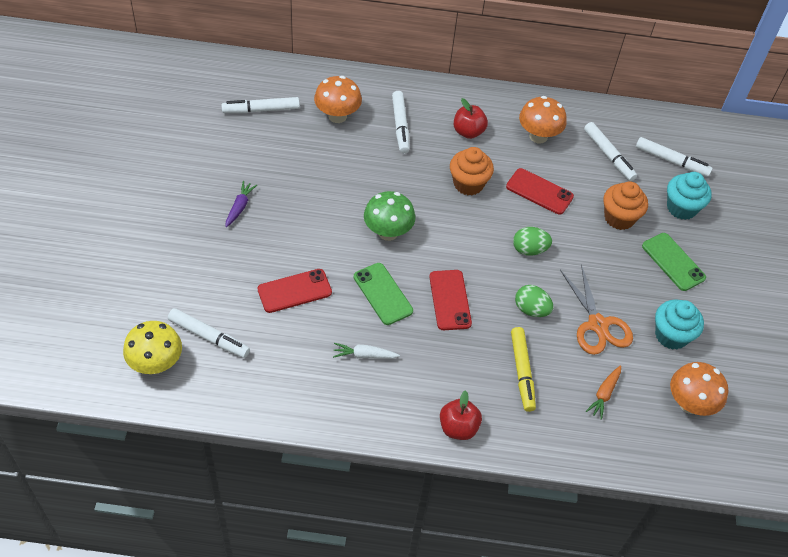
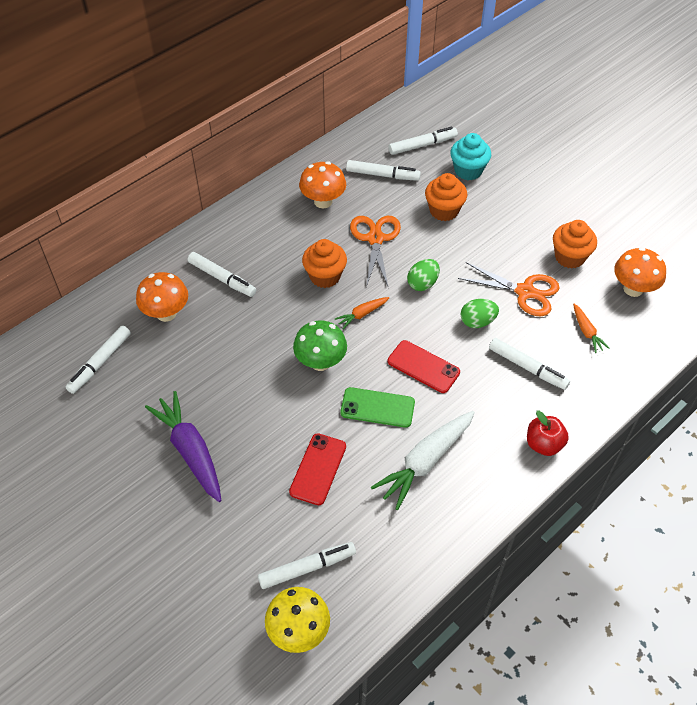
camera: 45 degrees left, 0 degrees up
(239, 207) = (190, 451): purple carrot -> purple carrot, size x2.01
(364, 355) = (425, 462): white carrot -> white carrot, size x2.01
(458, 230) = (362, 314): none -> orange carrot
(468, 132) = (274, 240): red apple -> none
(522, 372) = (527, 368): yellow marker -> white marker
(539, 192) = (375, 239): red phone -> orange scissors
(671, 335) = (569, 257): turquoise cupcake -> orange cupcake
(673, 262) = (509, 210): green phone -> none

